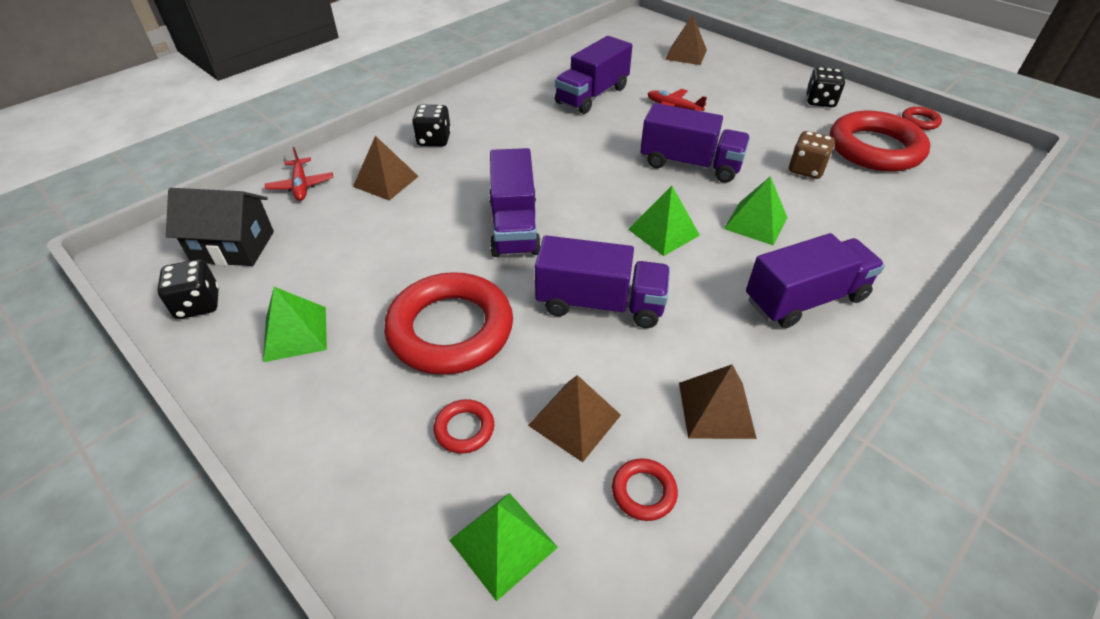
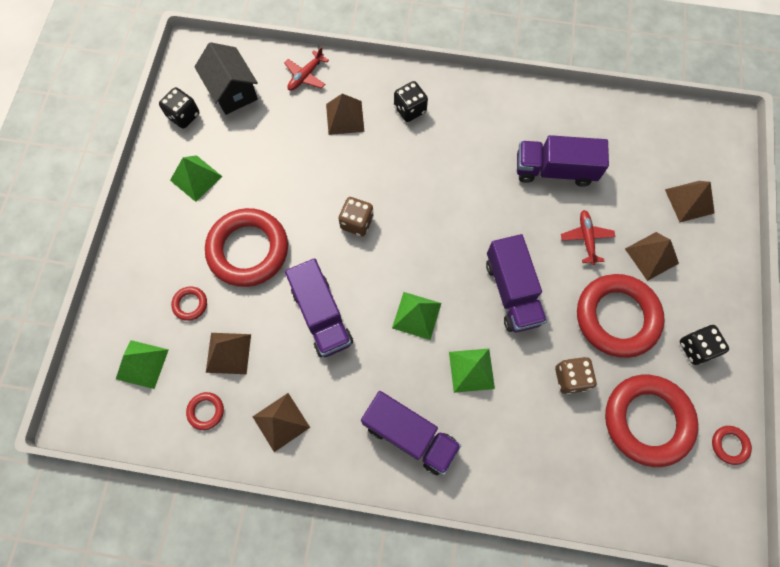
camera: 55 degrees right, 25 degrees up
(514, 226) = (357, 222): purple truck -> brown dice
(719, 87) = (651, 256): none -> brown pyramid
(762, 123) = (616, 317): none -> red ring

